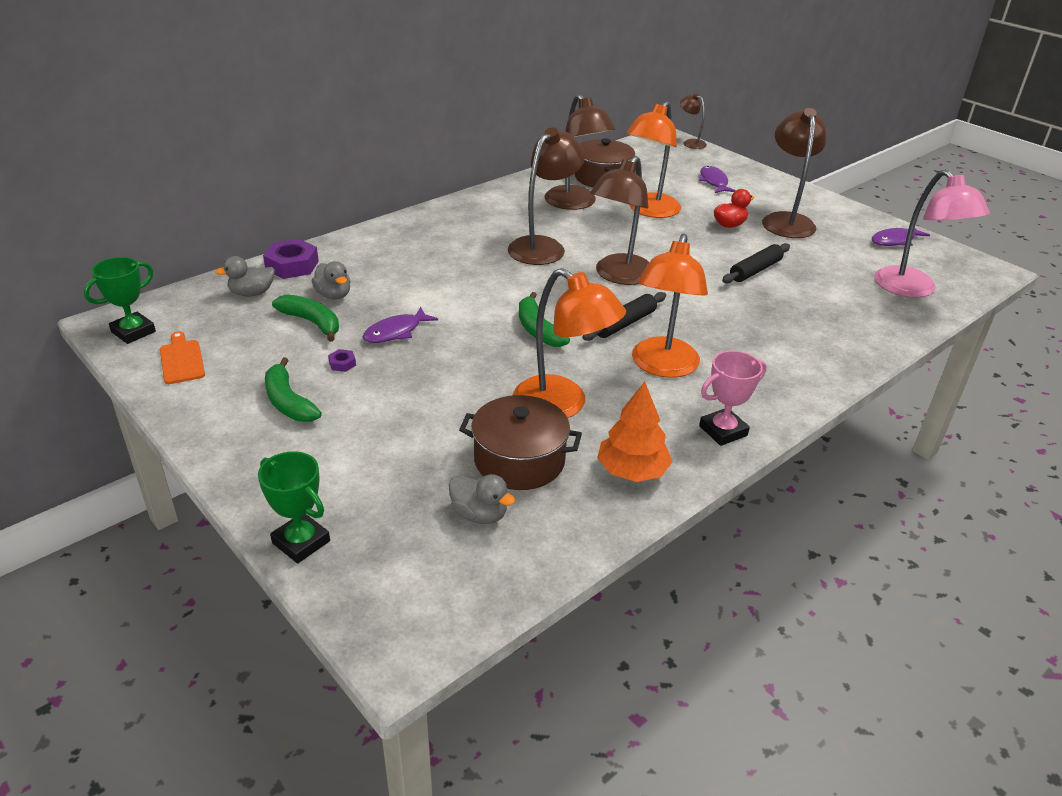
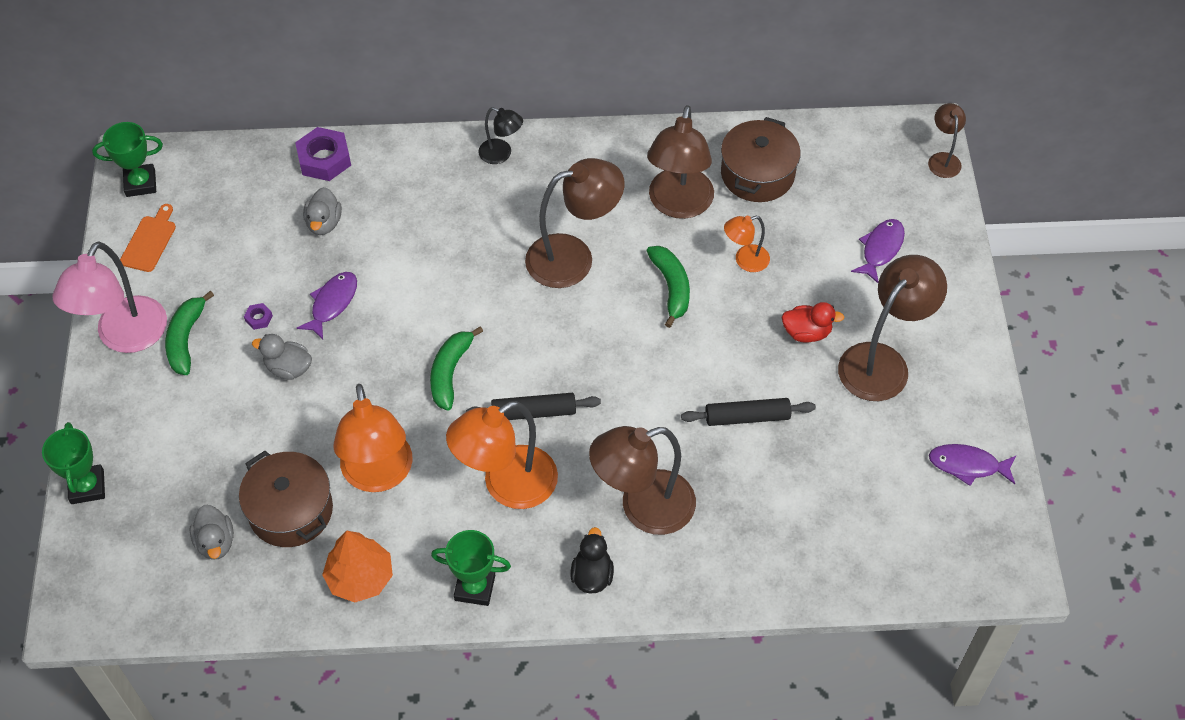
camera: 40 degrees right, 20 degrees up
(252, 293) = (262, 182): grey duck -> grey duck (288, 368)
(312, 322) = (278, 251): green banana -> green banana (671, 287)
(396, 332) = (332, 304): purple fish -> purple fish turned 120 degrees clockwise
(427, 221) = (501, 154): none -> black lamp
(619, 276) = (599, 344): brown lamp -> brown lamp (643, 508)
(649, 211) = (745, 260): orange lamp -> orange lamp, size x0.51
(723, 431) = (475, 587): pink trophy -> green trophy
(787, 383) = (592, 575): none -> black duck
(913, 289) = (882, 545): pink lamp -> pink lamp (125, 337)

